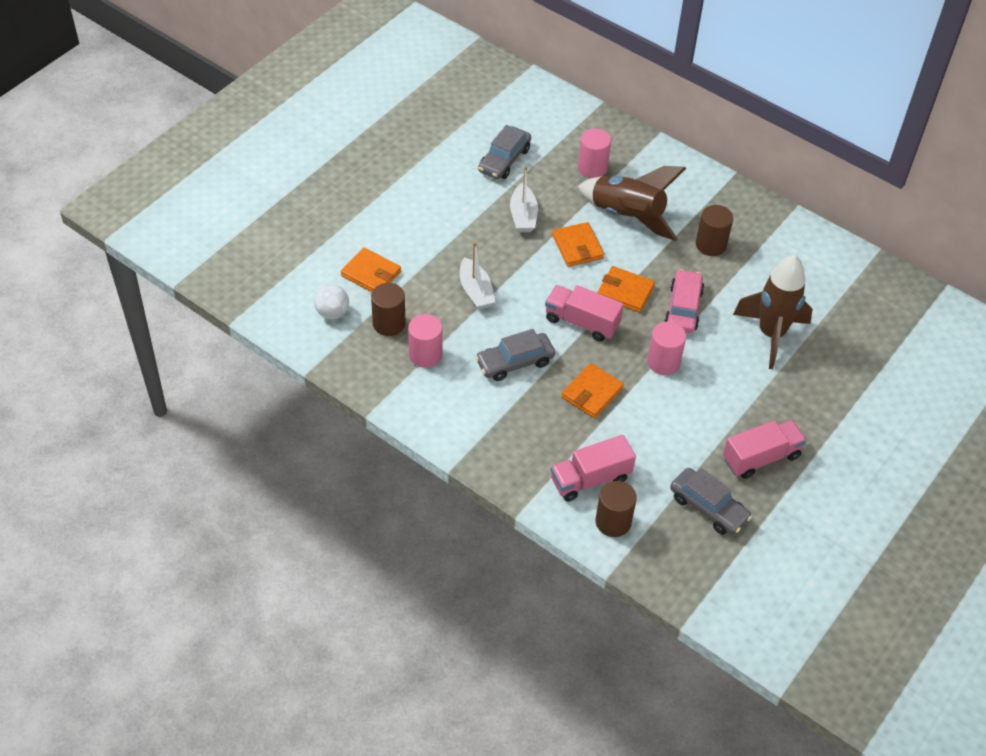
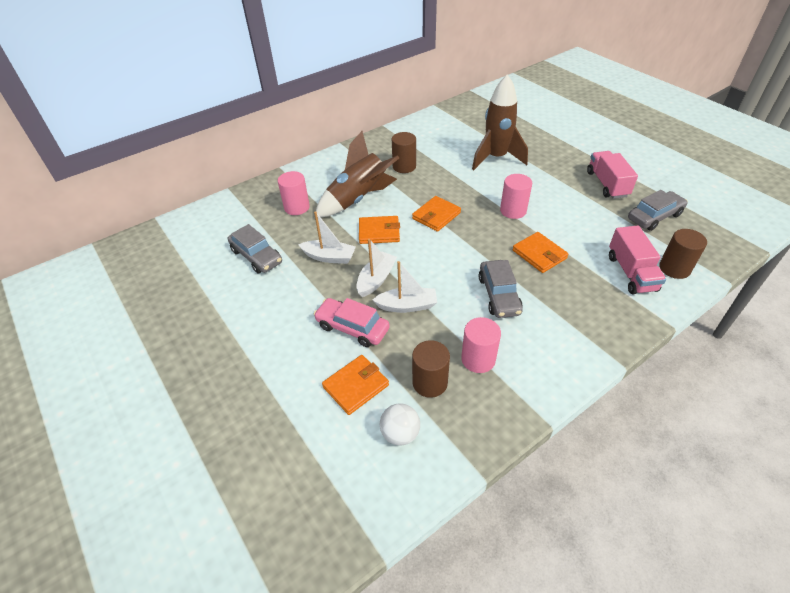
camera: 70 degrees left, 5 degrees down
(504, 260) = (376, 279): none -> white boat
(582, 322) = (462, 245): pink truck -> none
(683, 308) = (461, 191): pink car -> pink car (352, 328)

